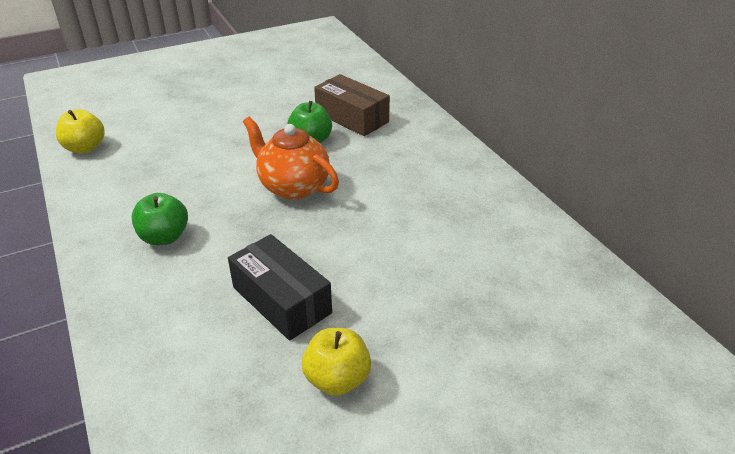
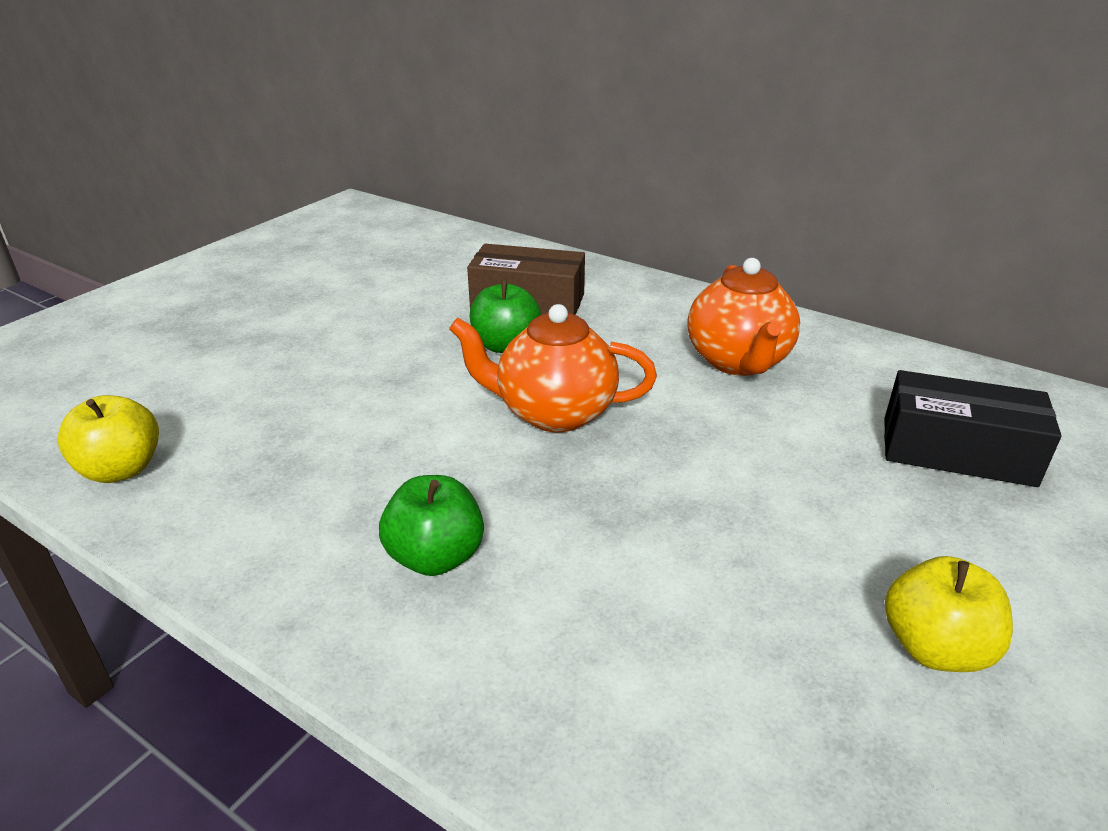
camera: 30 degrees left, 5 degrees down
(281, 300) = (727, 573): black box -> black box (957, 451)
(429, 192) = (738, 362): none -> orange teapot

